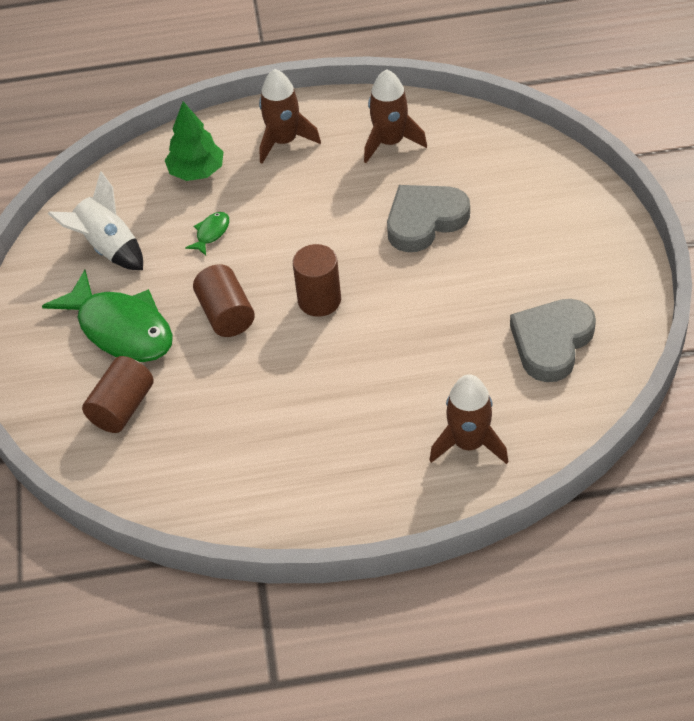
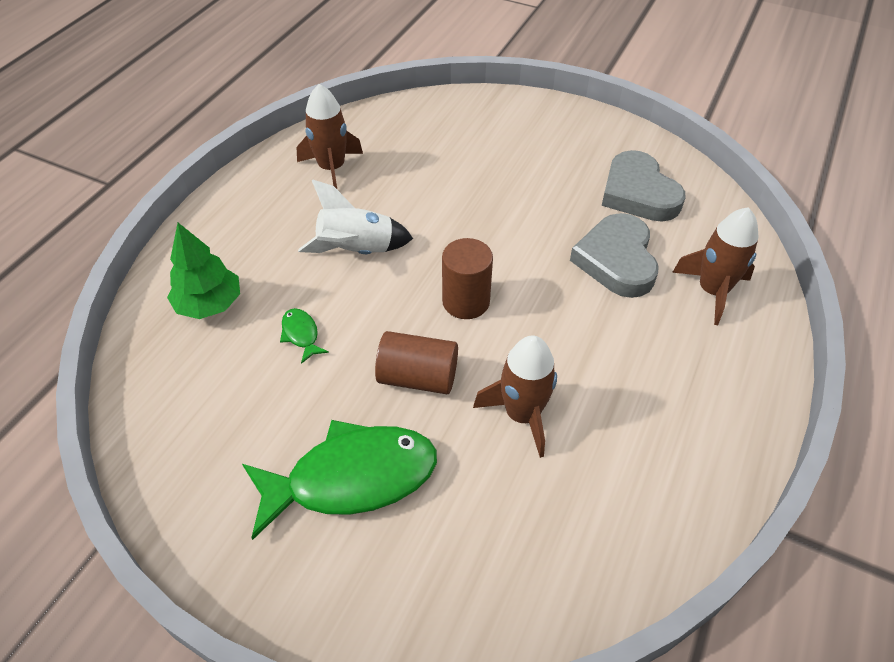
camera: 60 degrees left, 0 degrees up
(108, 247) = (224, 429): white rocket -> white rocket (356, 251)
(122, 408) = (466, 537): brown cylinder -> none
(284, 141) = (249, 227): brown rocket -> brown rocket (522, 415)
(424, 220) = (441, 193): grey heart -> grey heart (616, 260)

